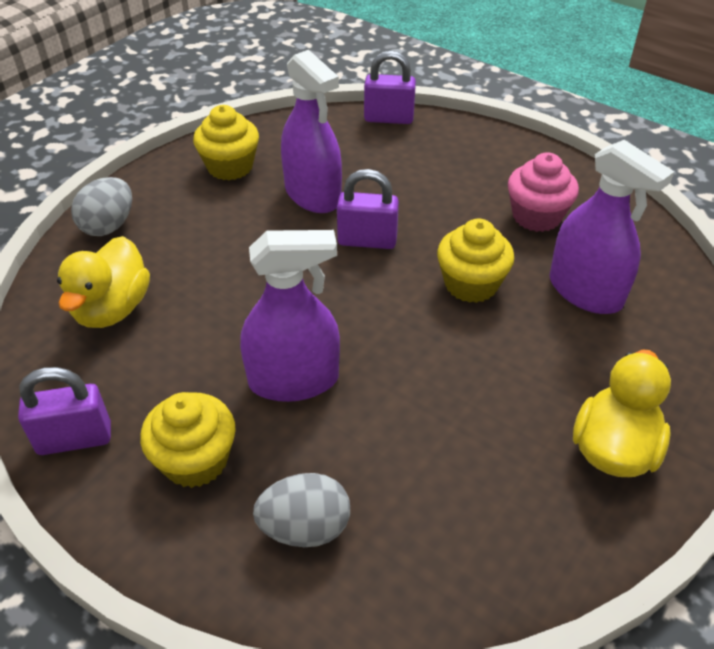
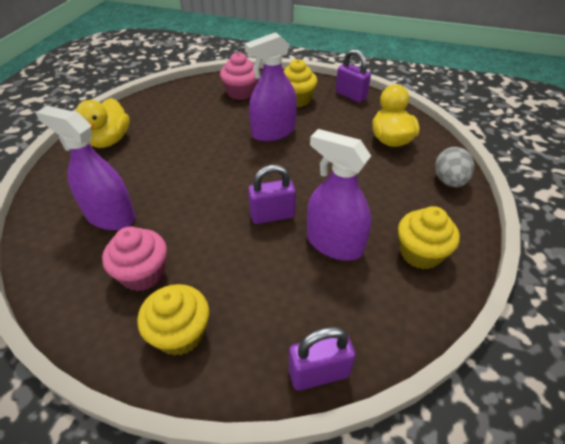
camera: 160 degrees right, 0 degrees up
(74, 439) = (351, 95): purple padlock -> purple padlock turned 75 degrees clockwise
(305, 528) = (241, 92): grey egg -> pink cupcake
(471, 284) = (190, 202): yellow cupcake -> yellow cupcake (180, 333)

